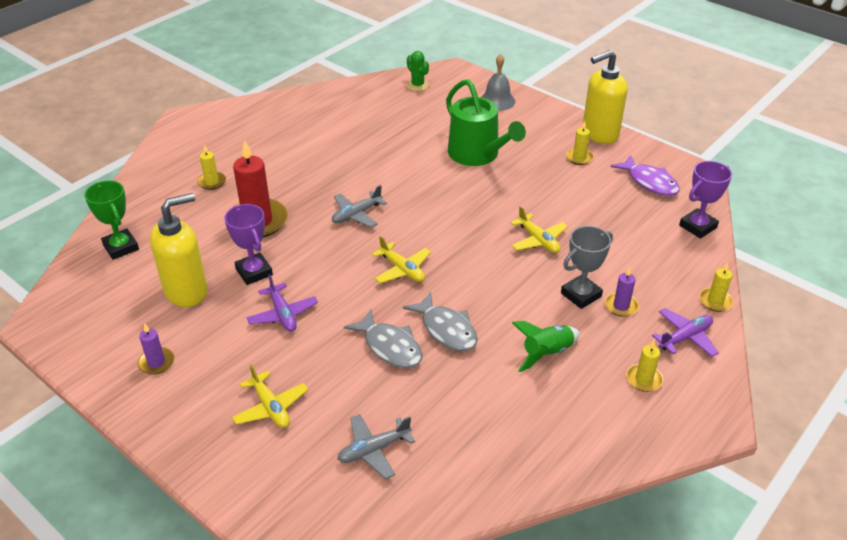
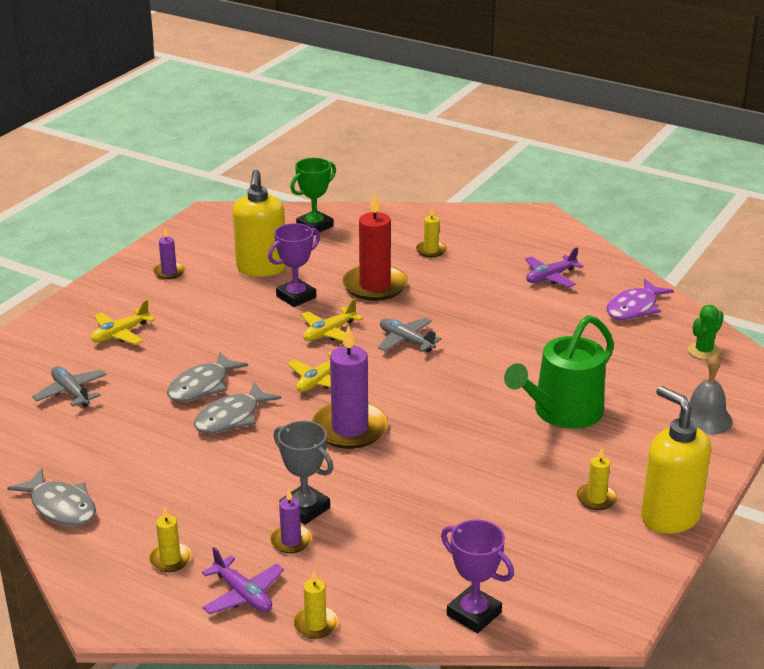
camera: 80 degrees right, 10 degrees down
(187, 291) = (261, 268): yellow soap dispenser -> yellow soap dispenser turned 45 degrees clockwise
(282, 314) = (239, 321): purple plane -> purple plane (550, 277)
(477, 260) = (350, 428): none -> purple candle
(538, 240) = (399, 471): yellow plane -> yellow plane (329, 332)
(546, 353) = (204, 486): green rocket -> none
(568, 456) = (61, 507): none -> grey fish
(649, 182) = (565, 567): purple fish -> purple fish (634, 308)

